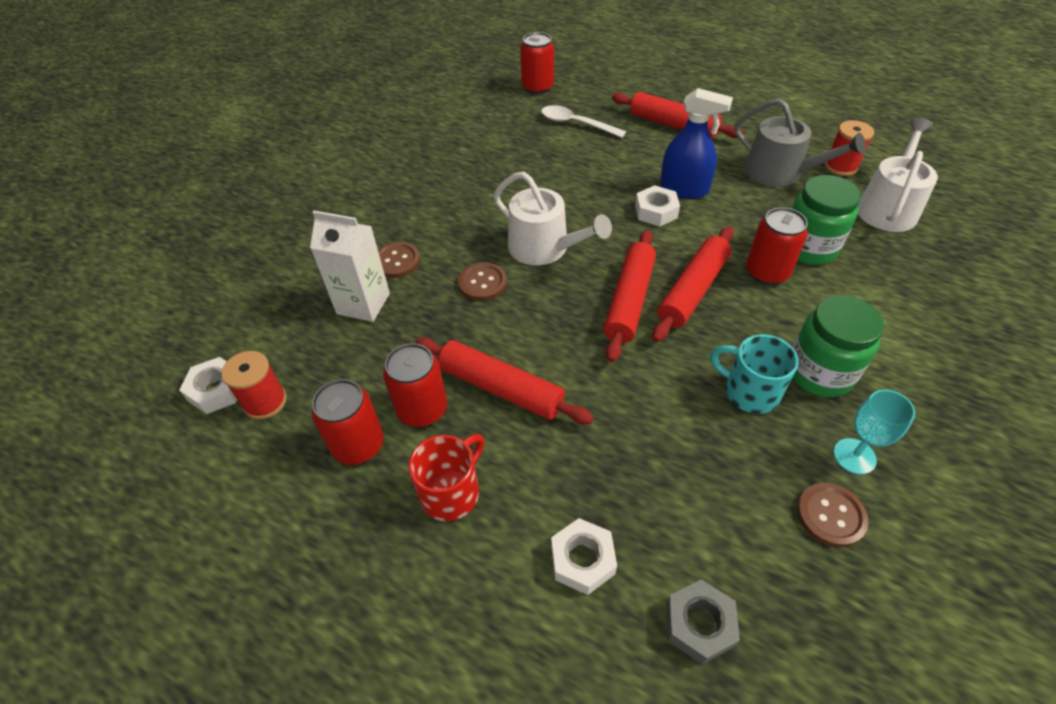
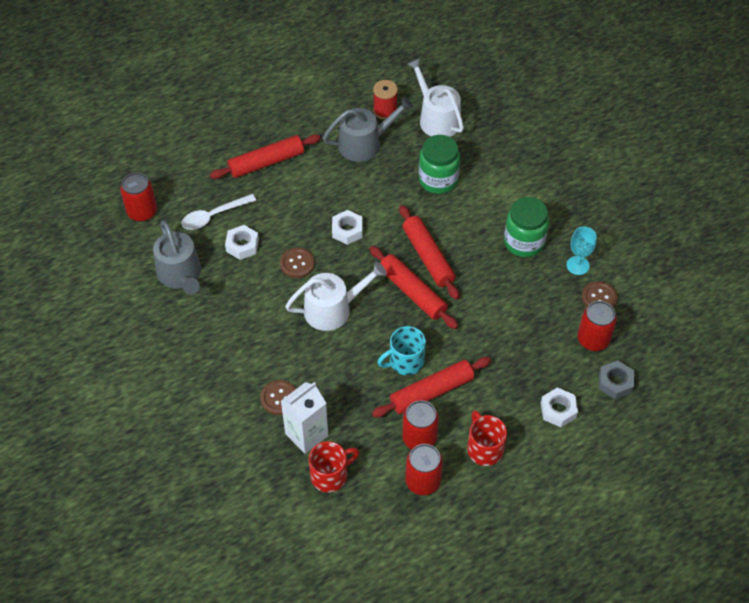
camera: 60 degrees left, 5 degrees up
(217, 390) = (325, 545): white nut -> white nut (242, 245)
(265, 402) = (354, 520): red spool -> none
(318, 349) = (330, 475): none -> red mug
(482, 283) = (339, 359): brown button -> brown button (297, 264)
(491, 135) = (181, 275): none -> grey watering can
(684, 189) = (338, 202): blue spray bottle -> none
(749, 391) = (514, 280): turquoise mug -> turquoise mug (405, 362)
(767, 272) = (441, 213): red can -> red can (593, 339)

